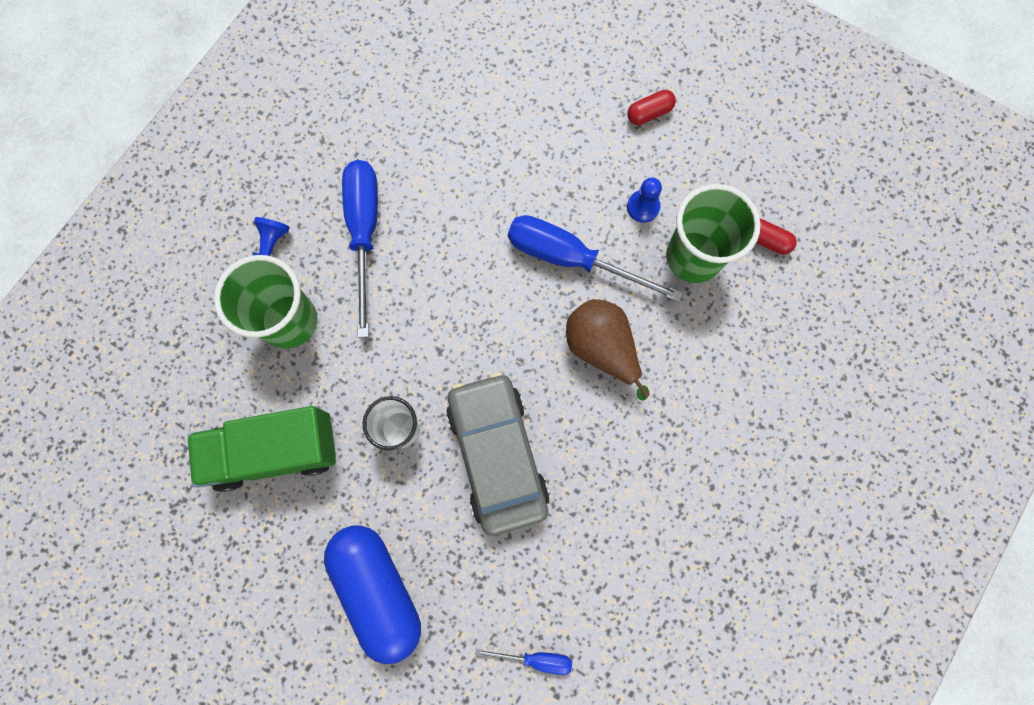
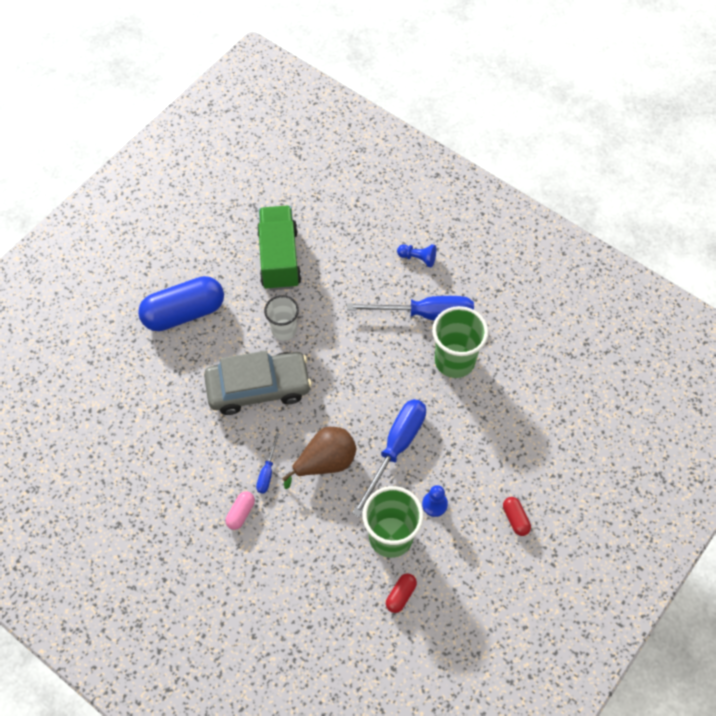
camera: 95 degrees right, 15 degrees down
(289, 321) = (365, 268): green cup -> green cup (454, 361)
(535, 658) = (124, 400): blue screwdriver -> blue screwdriver (267, 472)
(688, 454) = (241, 513): none -> pink capsule

